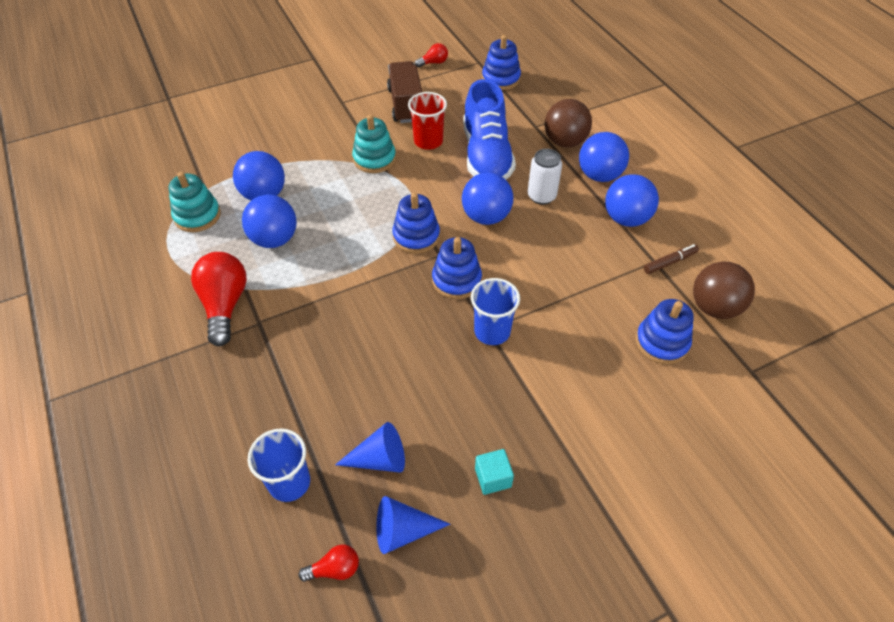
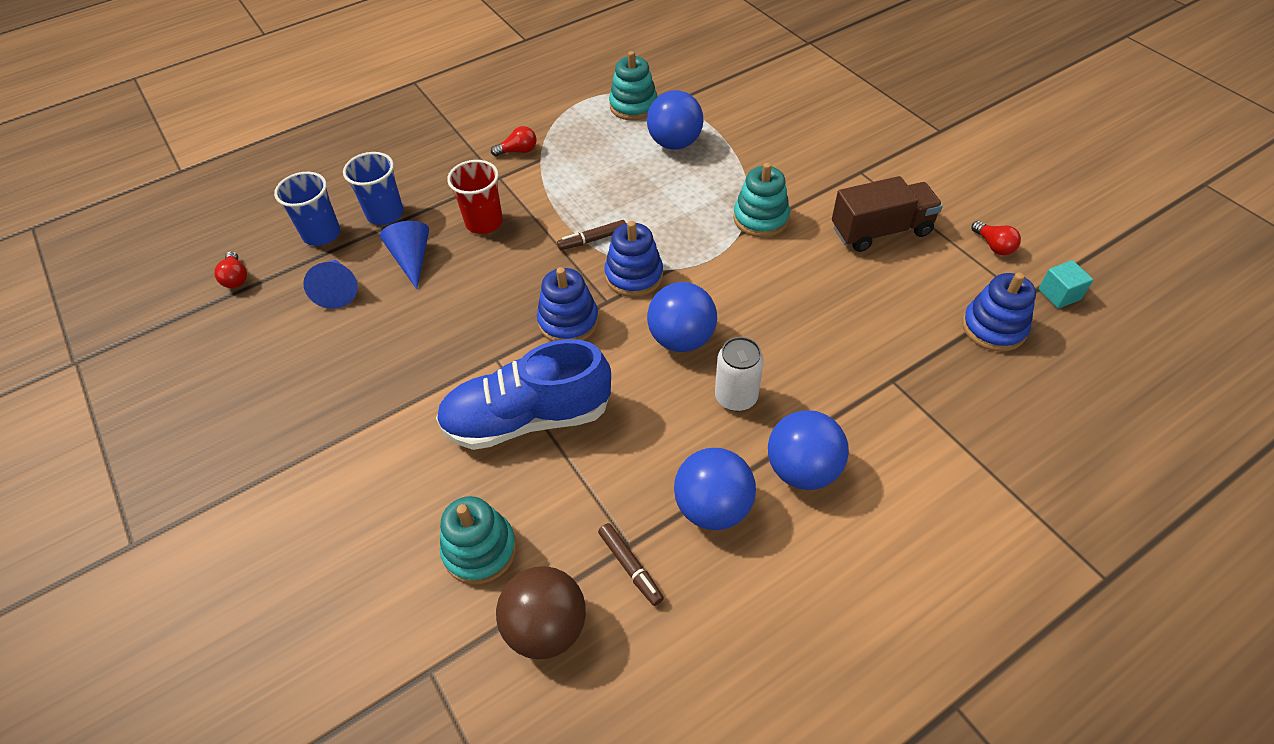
camera: 85 degrees right, 0 degrees up
(225, 305) = (518, 151): red light bulb -> red light bulb, size x0.49
(274, 239) = (610, 164): blue ball -> none
(367, 258) = (593, 239): none -> brown marker
(403, 531) = (262, 318): blue cone -> blue cone (412, 259)
(428, 141) = (812, 263): red cup -> red cup (484, 222)
(486, 155) = (804, 327): blue shoe -> blue shoe (528, 418)
(492, 331) = (493, 362): blue cup -> blue cup (385, 214)
(493, 478) = (305, 380): turquoise cube -> turquoise cube (1059, 294)
(565, 141) = (868, 420): brown ball -> none
(661, 342) = (480, 550): blue stacking toy -> turquoise stacking toy

